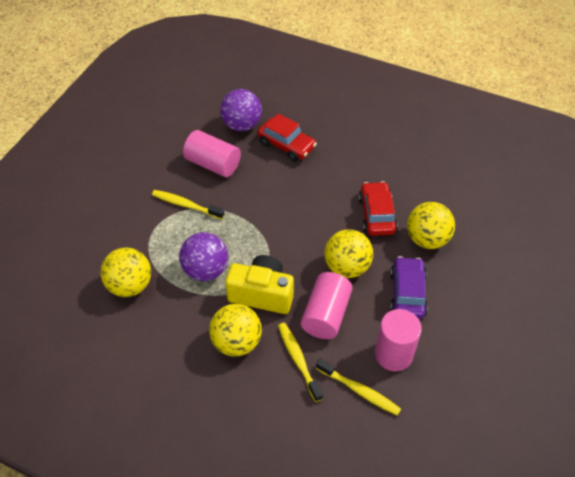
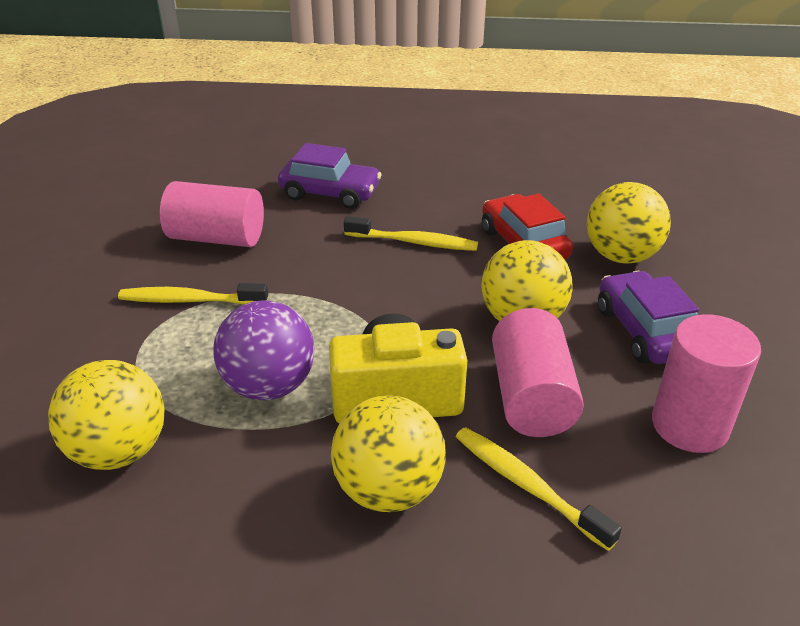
camera: 20 degrees left, 15 degrees down
(242, 125) = (245, 184): purple ball -> none
(286, 145) = (330, 193): red car -> purple car
(359, 391) = (674, 504): yellow toothbrush -> yellow toothbrush (414, 242)

